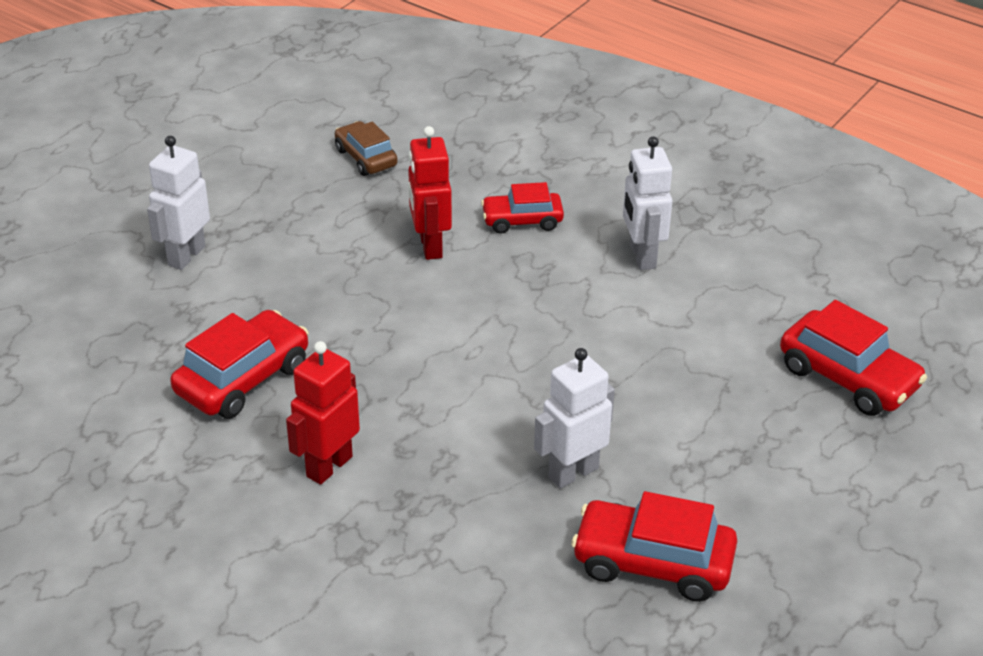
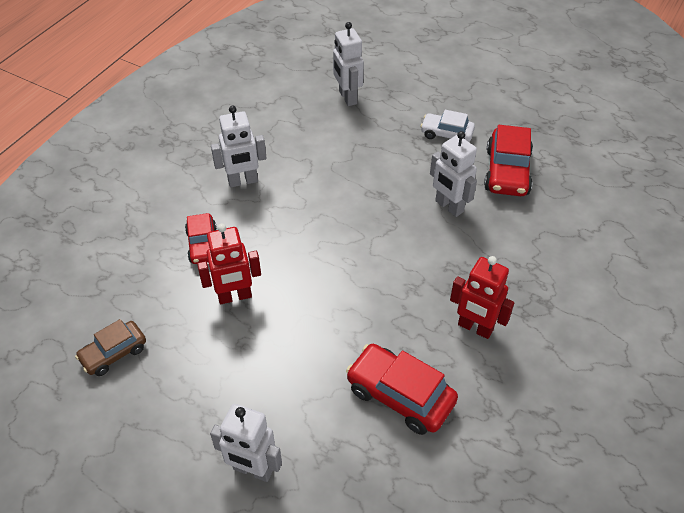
camera: 95 degrees left, 10 degrees up
(754, 495) = (446, 134): none -> white car
(848, 377) = (347, 97): red car -> white robot

